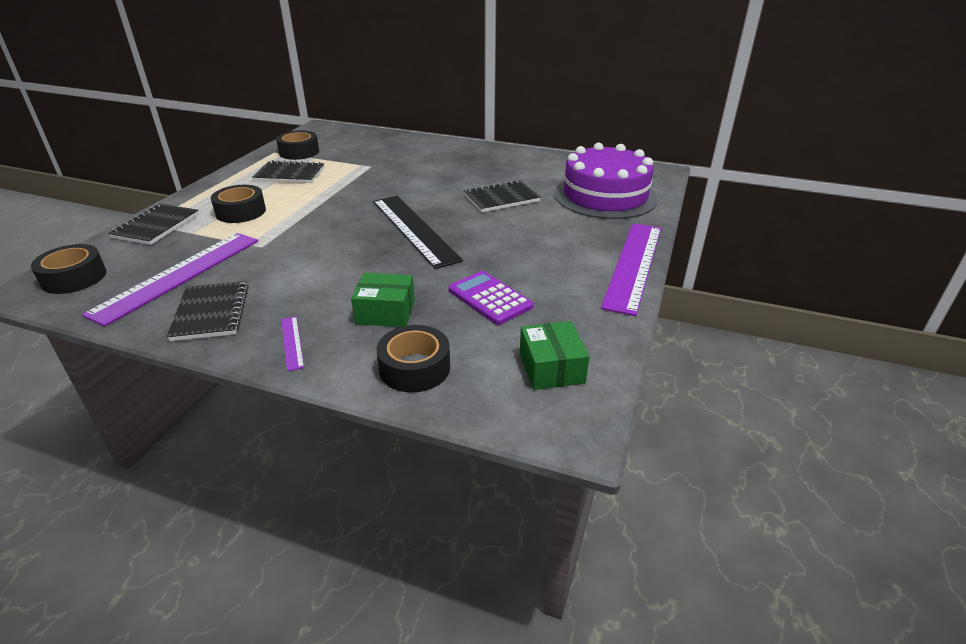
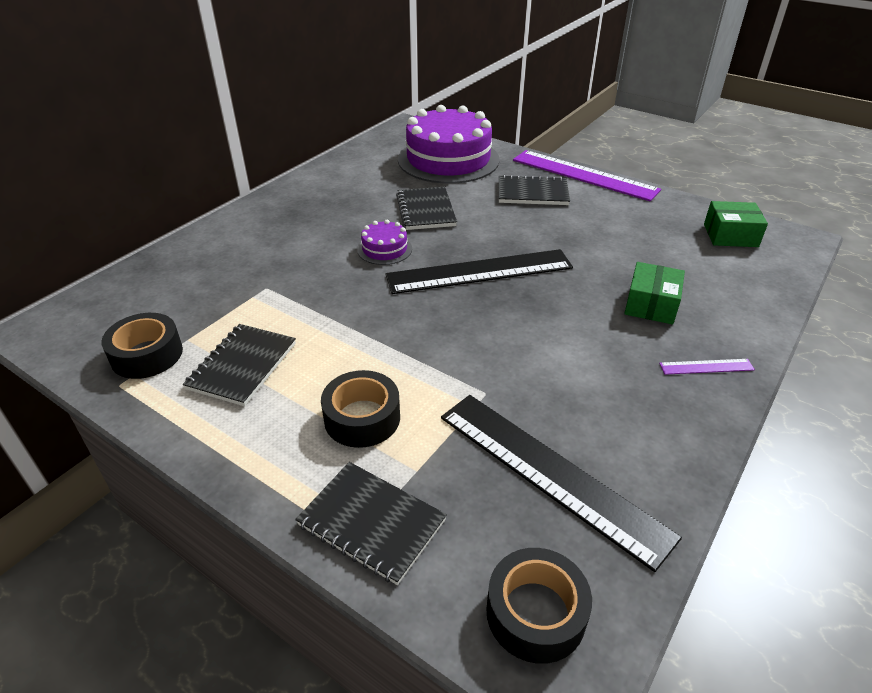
camera: 75 degrees left, 5 degrees up
(179, 275) = (550, 473): purple ruler -> black ruler
(211, 312) = (648, 432): black notebook -> black notebook (532, 193)
(415, 368) = (739, 296): black tape -> none
(432, 192) = (384, 249): none -> purple cake
(489, 298) = (630, 246): purple calculator -> none

